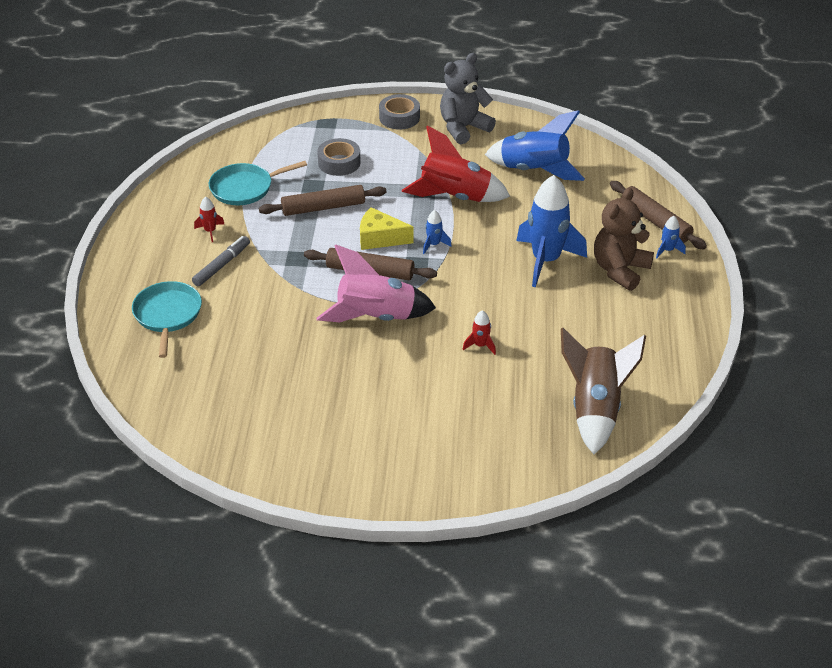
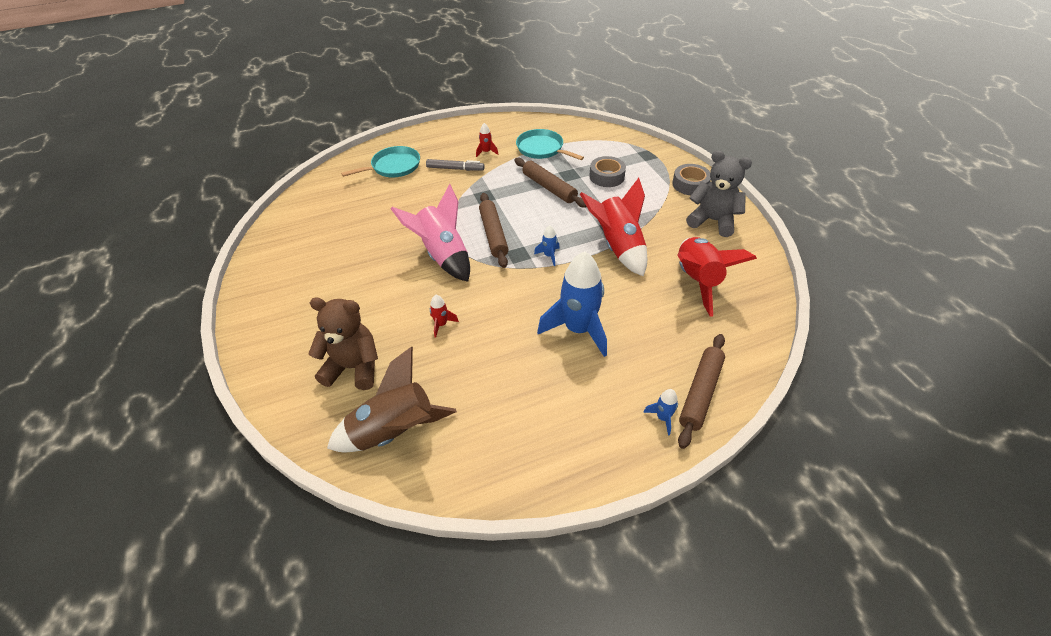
camera: 65 degrees right, 5 degrees up
(380, 238) = (535, 226): yellow cheese -> none
(534, 171) = (697, 281): blue rocket -> red rocket
(620, 270) = (603, 388): brown teddy bear -> brown teddy bear (354, 368)

